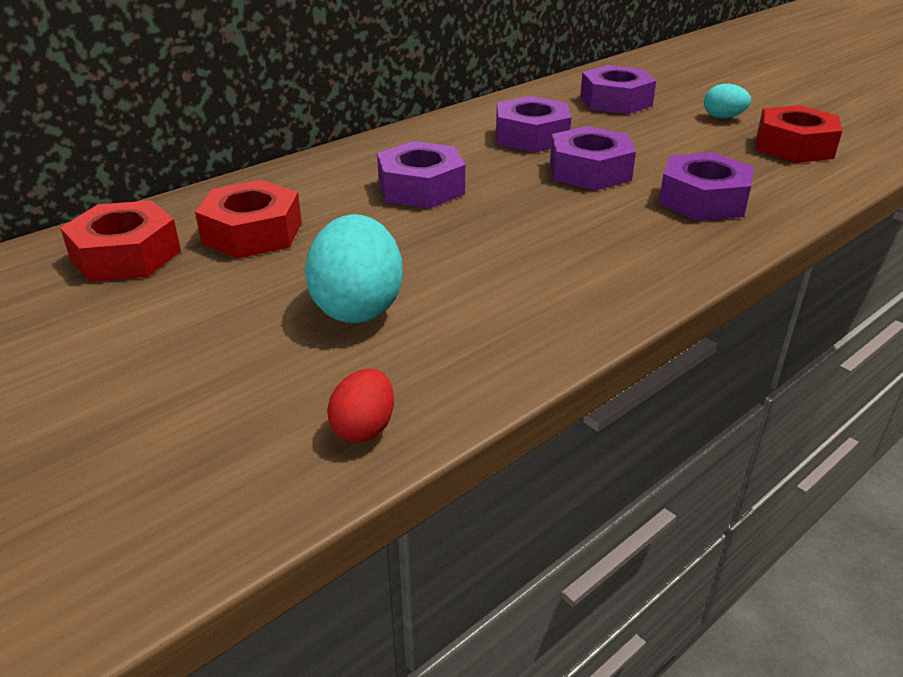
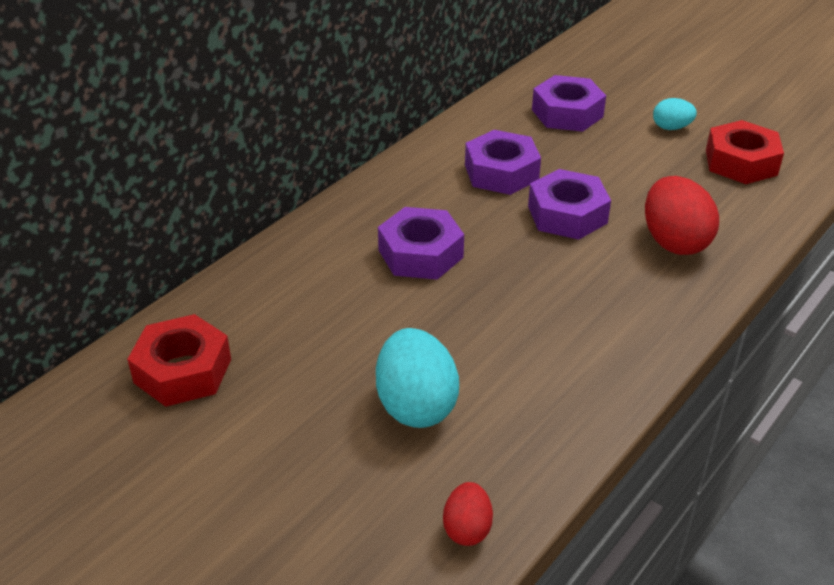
camera: 10 degrees left, 5 degrees up
(252, 233) = (287, 329): red nut -> none
(702, 200) = (674, 242): purple nut -> red egg

